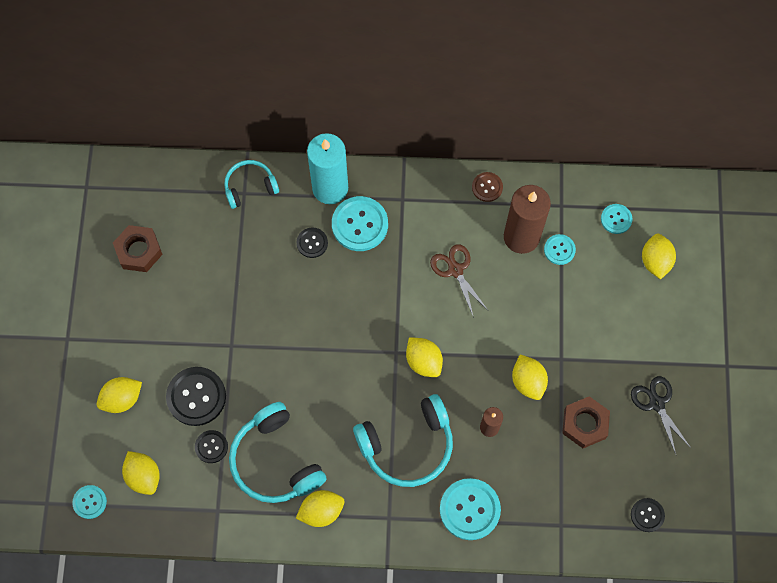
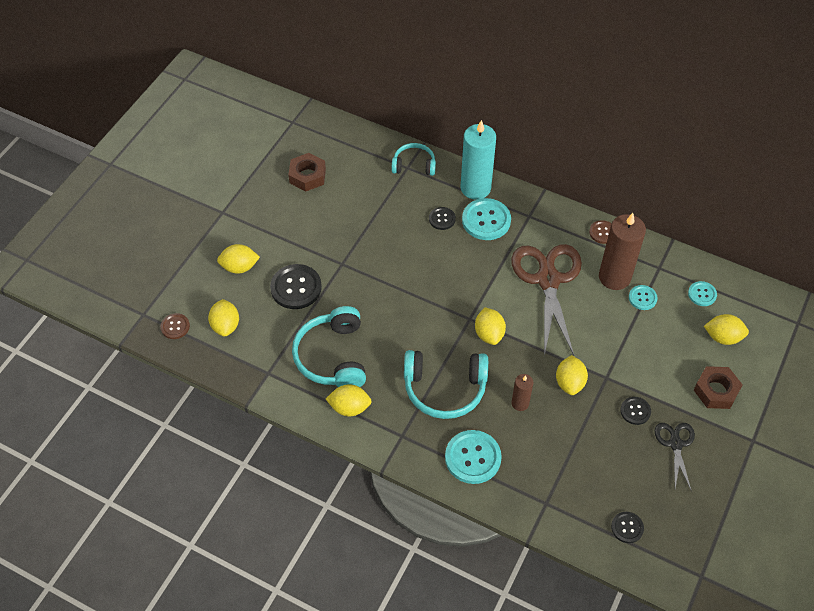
camera: 25 degrees right, 15 degrees down
(90, 502) = (175, 327): turquoise button -> brown button
(211, 447) = (288, 326): black button -> black button (635, 411)
(455, 270) = (548, 280): brown scissors -> brown scissors, size x1.94
(584, 424) = (604, 434): brown nut -> brown nut (716, 391)
(655, 261) = (723, 337): yellow lemon -> yellow lemon turned 75 degrees clockwise

